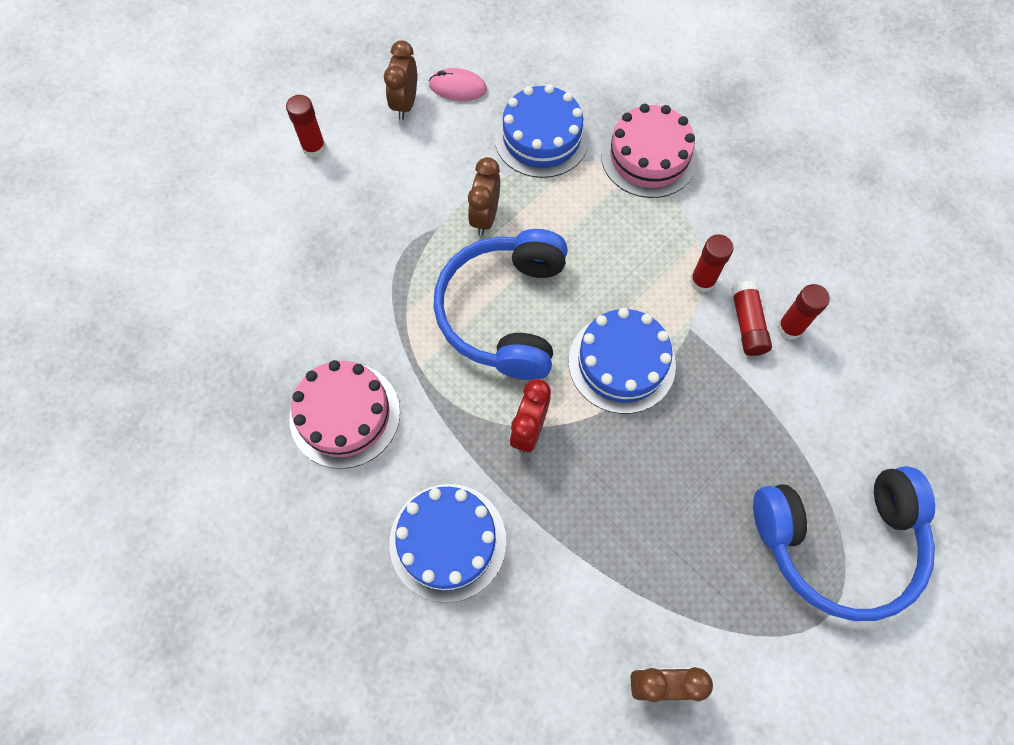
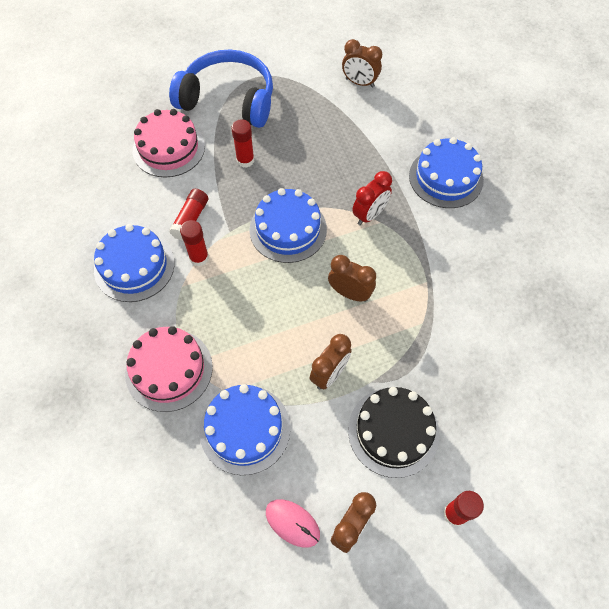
camera: 155 degrees left, 5 degrees down
(345, 415) = (489, 270): pink cake -> pink cake (169, 148)
(396, 191) = (393, 431): none -> black cake
(504, 312) = (350, 293): blue headphones -> brown clock
(766, 241) = (134, 266): none -> blue cake
(790, 328) = (166, 206): red glue stick -> red glue stick (245, 160)

